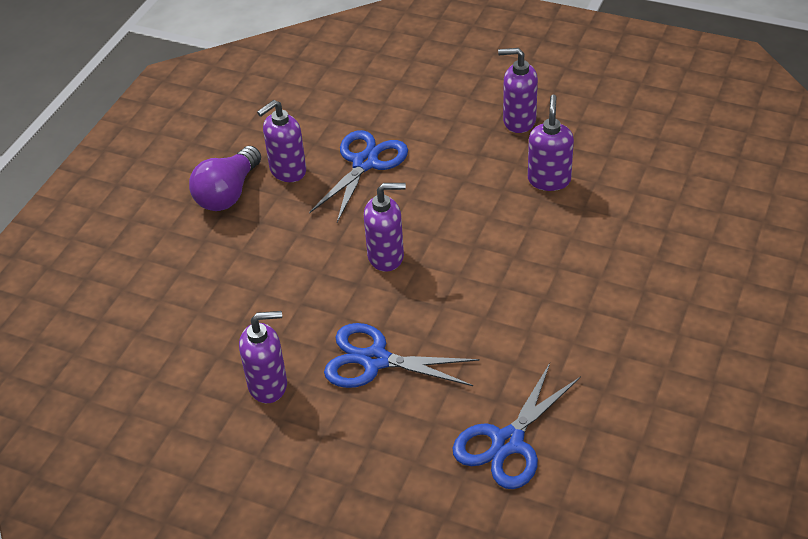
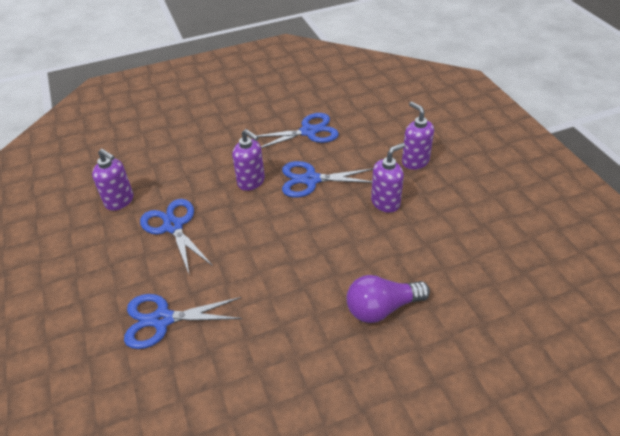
camera: 45 degrees right, 0 degrees up
(228, 193) = (233, 106): purple light bulb -> purple light bulb (382, 308)
(287, 171) = (270, 113): purple soap dispenser -> none
(445, 210) = (311, 180): none -> blue scissors

